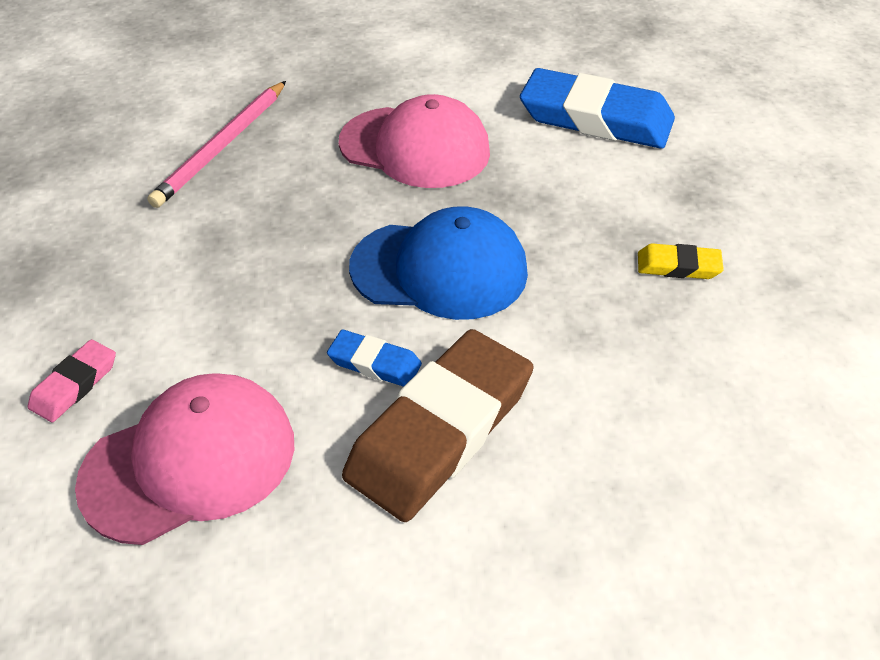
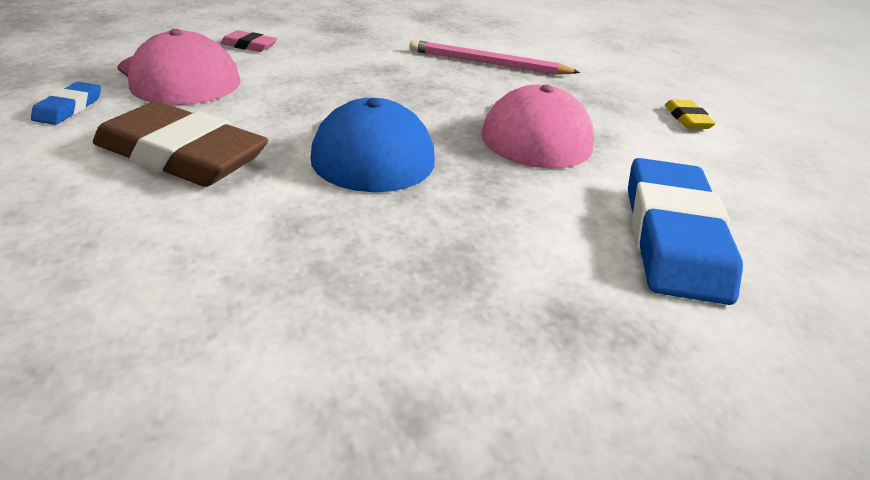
camera: 75 degrees right, 10 degrees down
(374, 363) = (260, 127): blue eraser -> blue eraser (69, 108)
(678, 266) = (415, 298): yellow eraser -> yellow eraser (687, 118)

